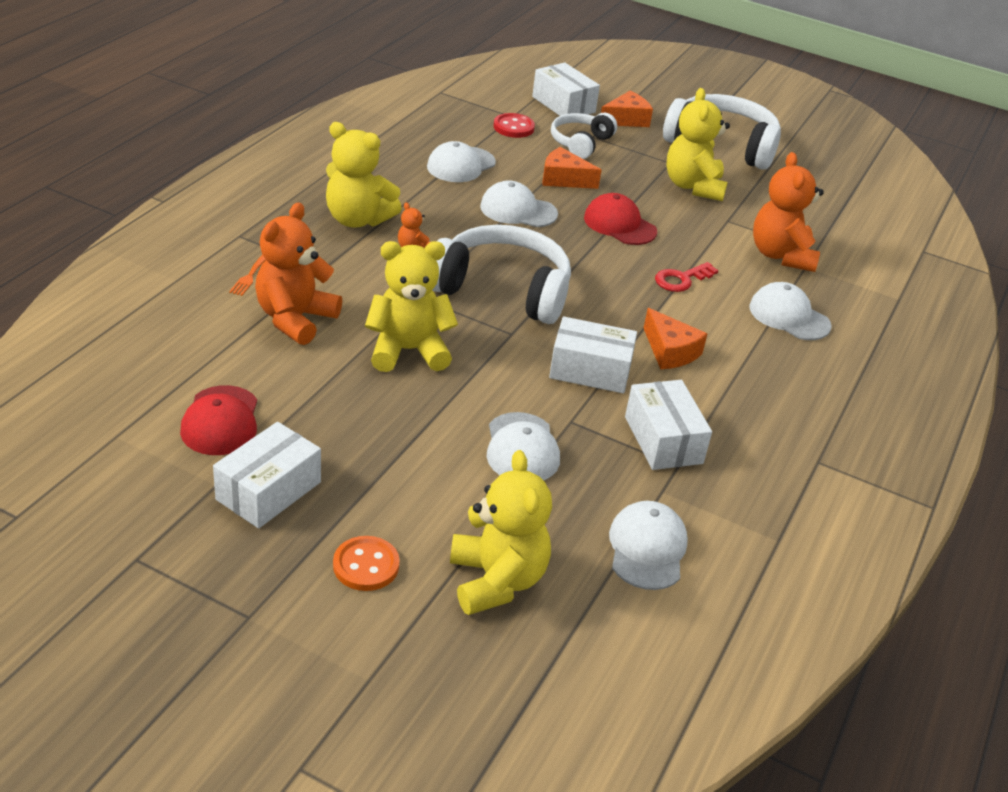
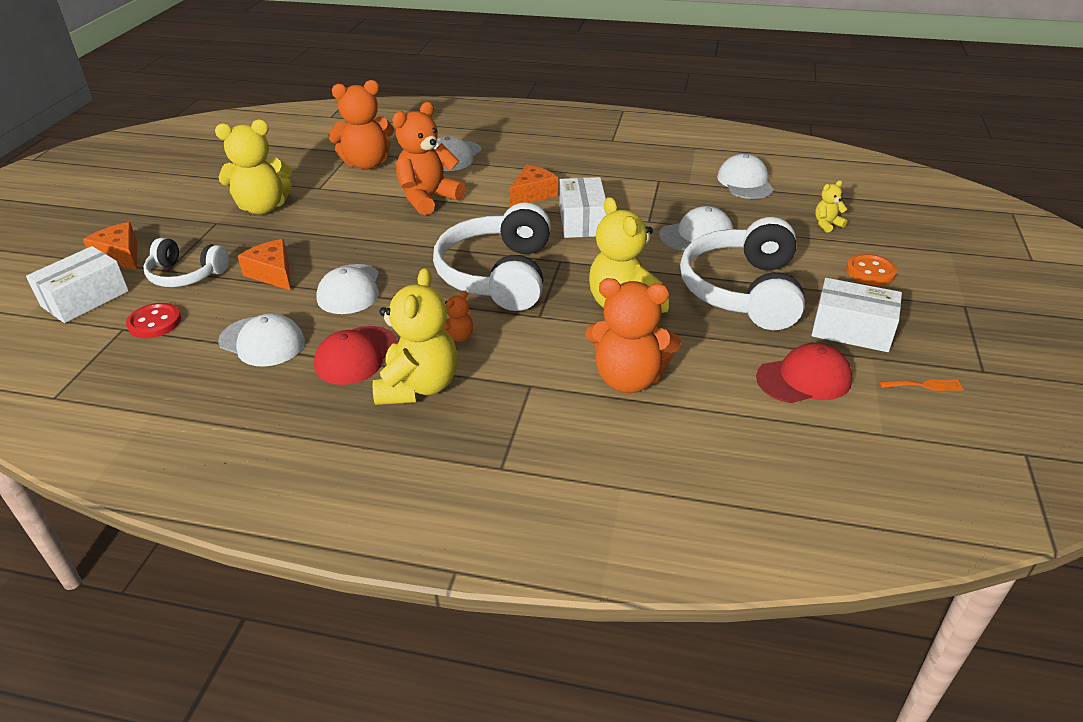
camera: 100 degrees left, 0 degrees up
(249, 277) = (578, 432): orange fork -> orange fork (924, 385)
(496, 580) = (827, 224): yellow teddy bear -> yellow teddy bear, size x0.45
(564, 179) = (272, 273): orange cheese -> orange cheese turned 135 degrees clockwise
(619, 225) = (351, 234): red cap -> red cap (356, 355)
(647, 548) = (745, 182): white cap -> white cap turned 90 degrees clockwise
(663, 440) = (637, 187): white box -> none
(681, 279) = (428, 199): red key -> orange teddy bear
(722, 145) = (171, 201): white headphones -> white headphones (743, 291)

